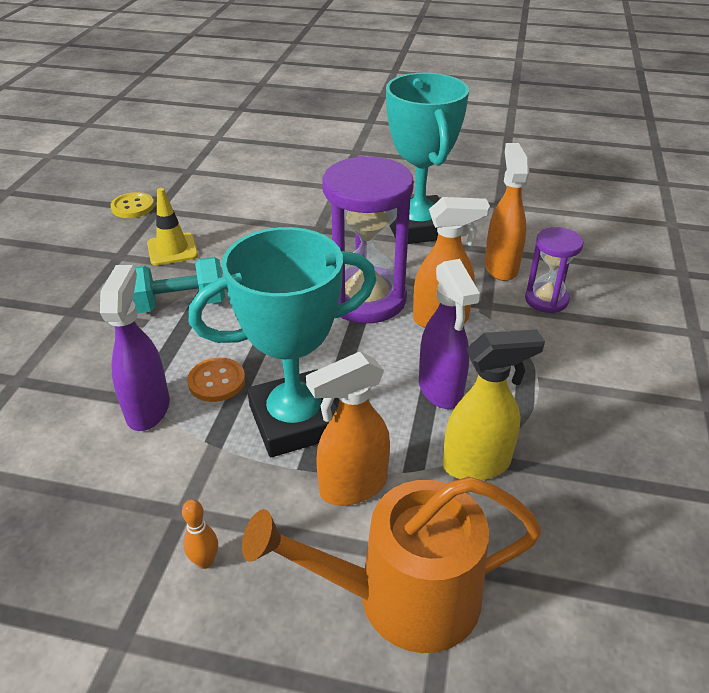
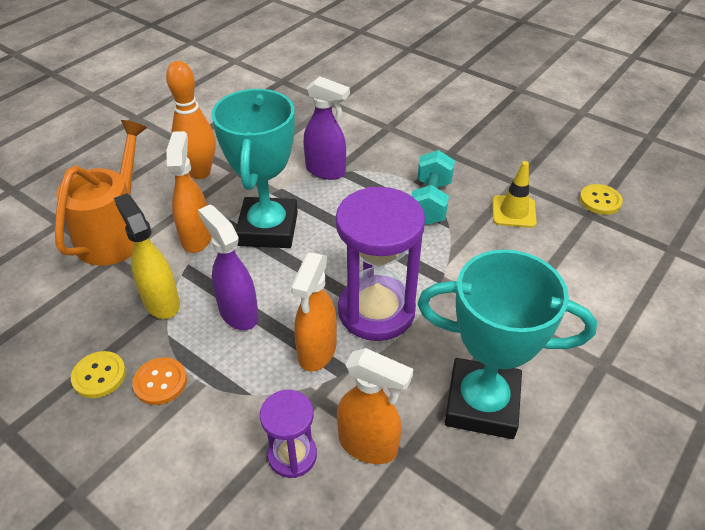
camera: 115 degrees right, 5 degrees up
(205, 561) = (200, 172): orange bowling pin -> orange bowling pin, size x2.31
(217, 381) = (331, 203): orange button -> orange button (160, 382)
(440, 390) = (238, 313): purple spray bottle -> purple spray bottle turned 45 degrees clockwise
(477, 464) = (161, 302): yellow spray bottle -> yellow spray bottle turned 135 degrees clockwise
(606, 462) = (99, 375): none -> yellow button

